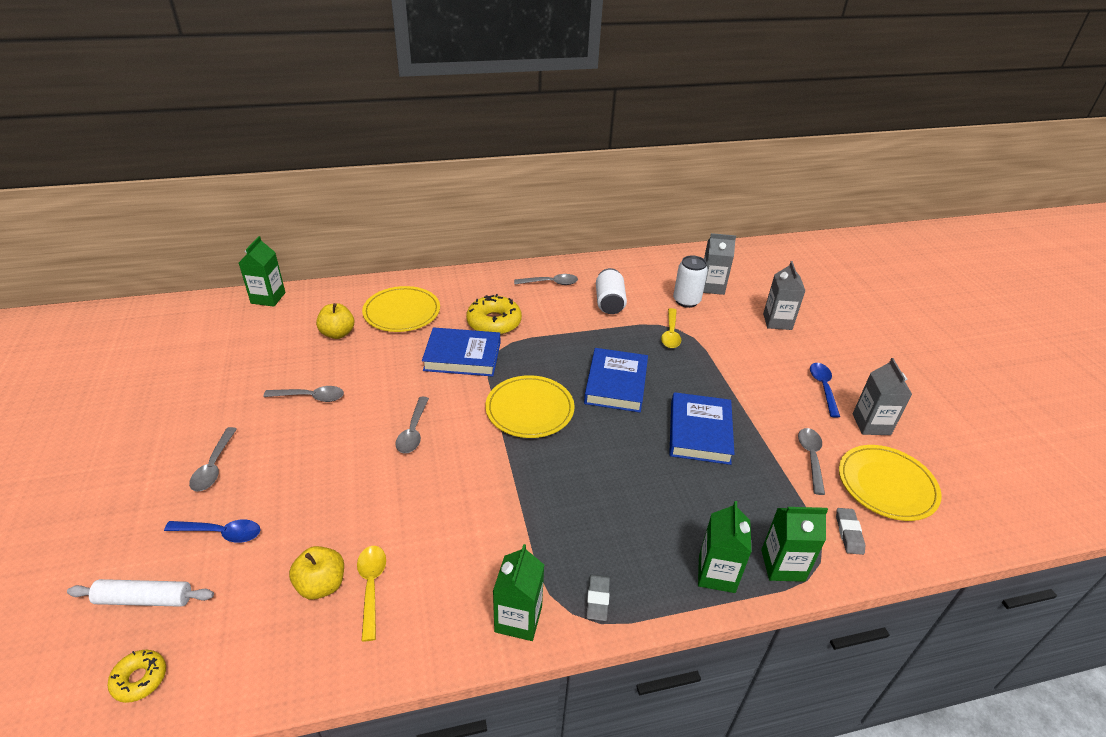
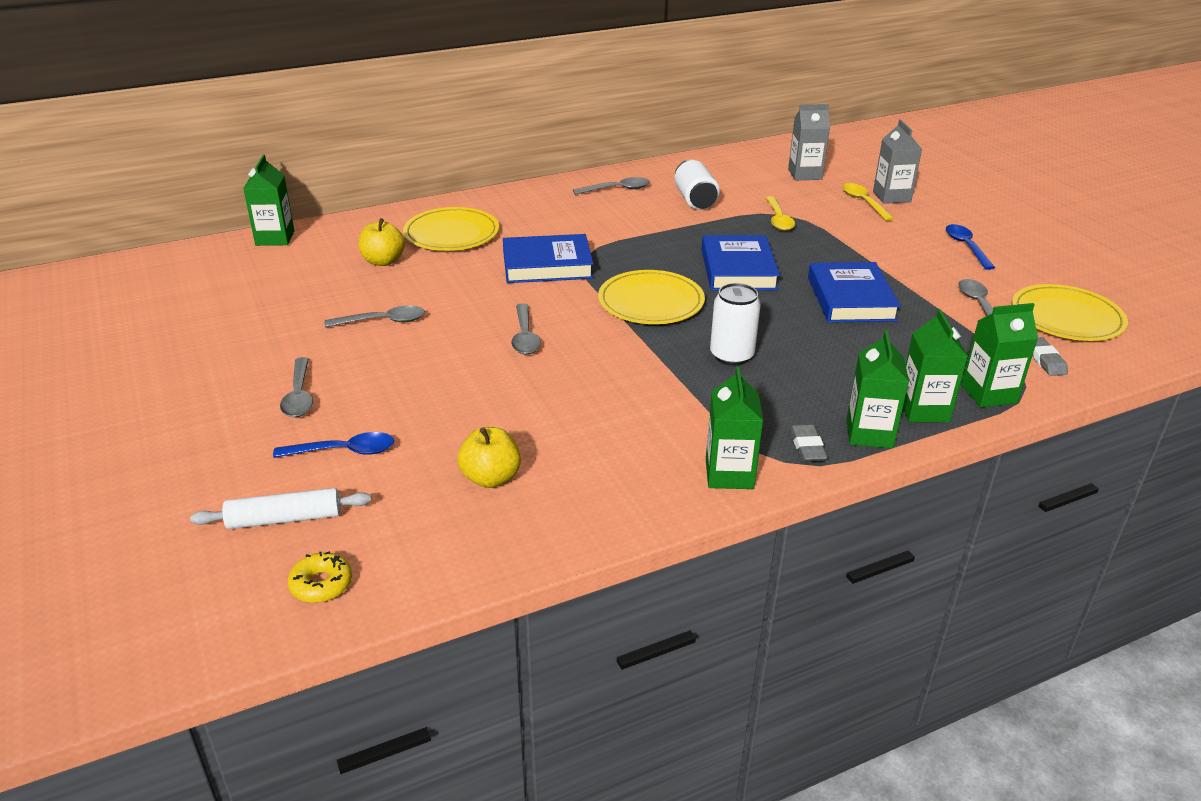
camera: 10 degrees left, 5 degrees down
(371, 587) = (549, 471): yellow spoon -> yellow spoon (863, 202)
(494, 322) = (568, 231): yellow donut -> none
(658, 594) = (869, 434): none -> green carton
(686, 301) = (782, 189): white can -> white can (731, 356)
(871, 424) = (1029, 271): grey carton -> none

